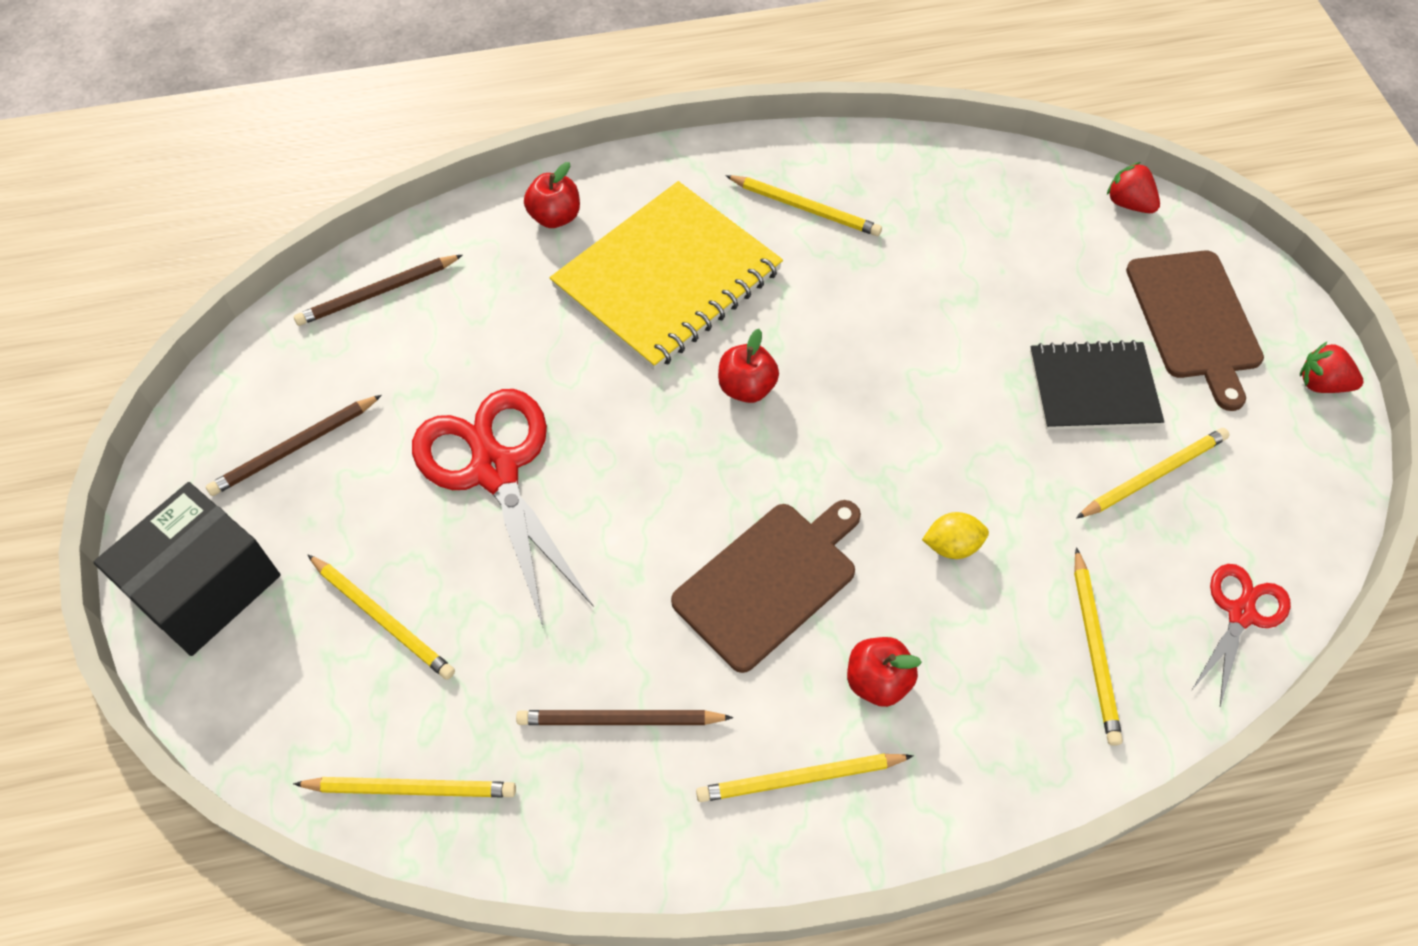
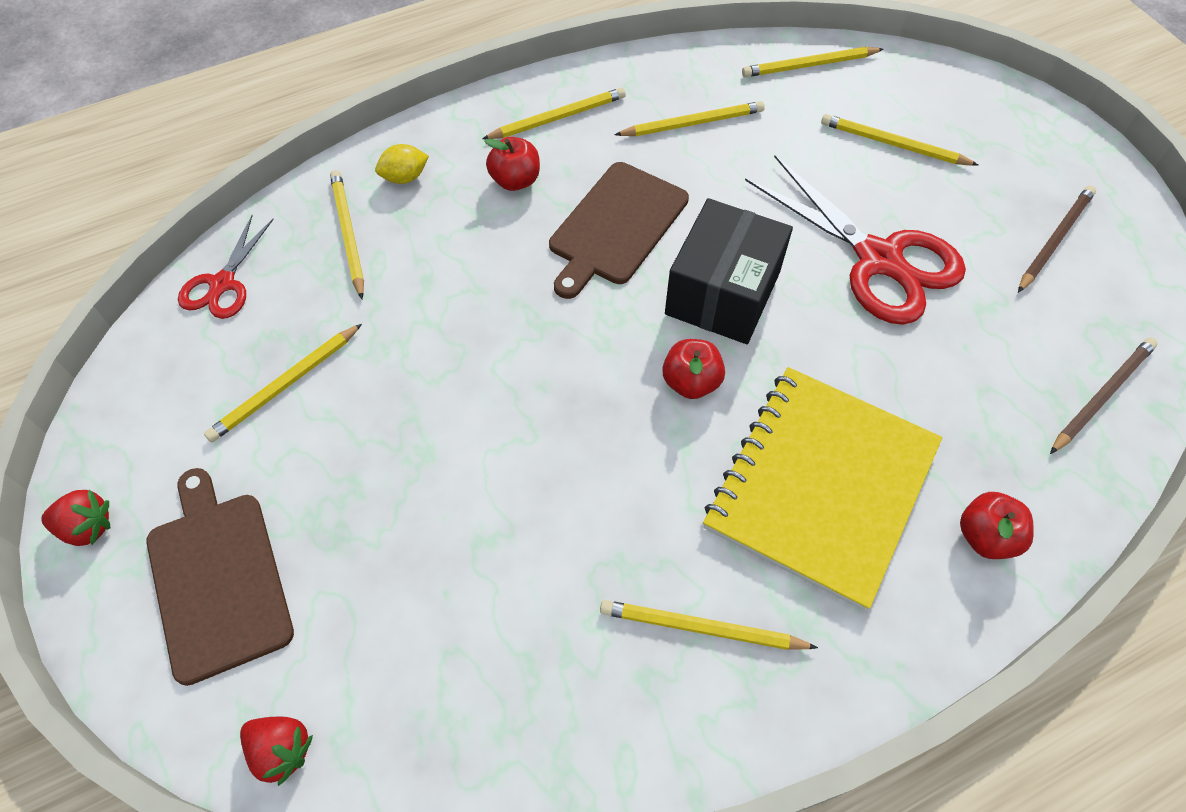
camera: 165 degrees right, 0 degrees up
(205, 586) = (1035, 137): black box -> black box (723, 293)
(619, 720) = (693, 123): brown pencil -> yellow pencil
(952, 545) = (470, 284): yellow lemon -> yellow lemon (405, 177)
(1093, 388) = (340, 463): black notebook -> none

